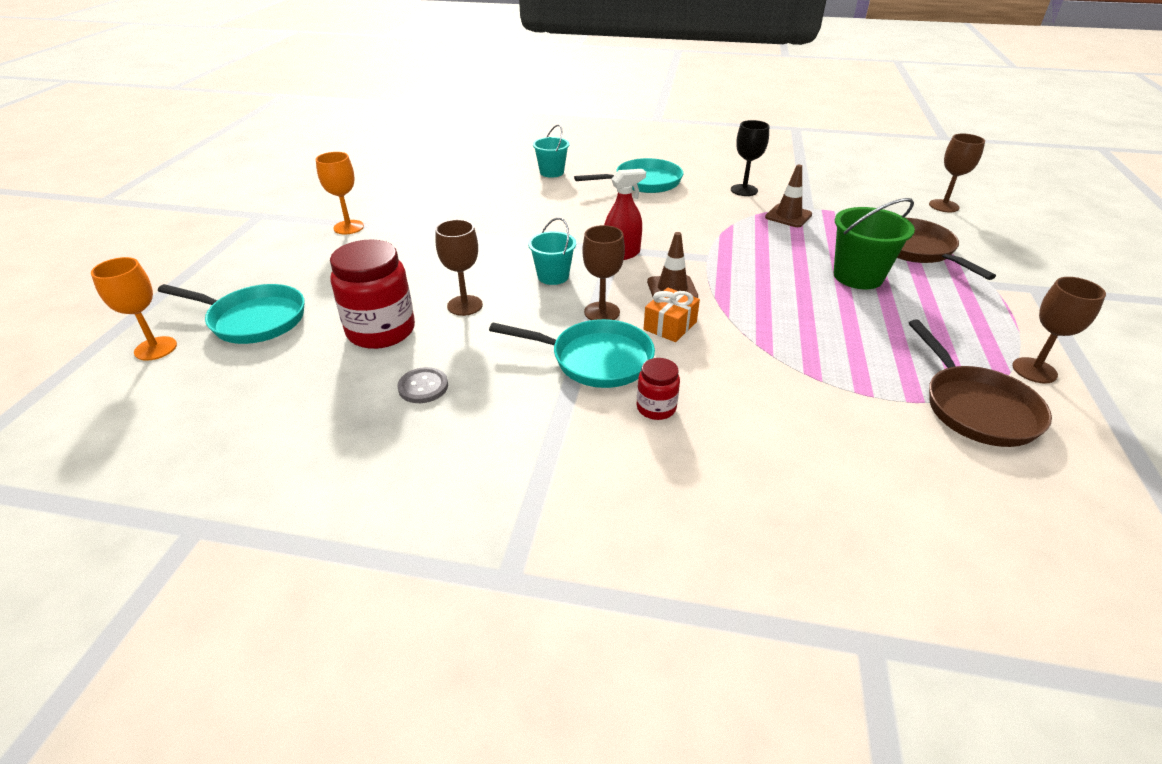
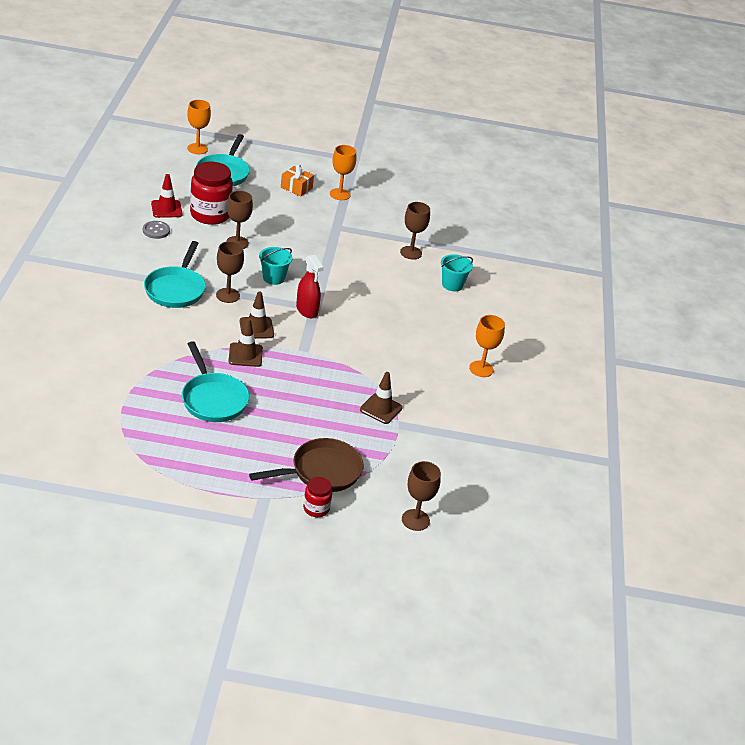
camera: 80 degrees right, 0 degrees up
(354, 377) = (166, 209): none -> red traffic cone
(644, 182) = (440, 334): turquoise pan -> turquoise pan (213, 399)
(656, 408) = (128, 307): red jar -> red jar (316, 508)
(670, 326) = (210, 322): orange gift -> orange gift (296, 188)
(694, 167) = (481, 369): none -> orange goblet
(734, 297) = (245, 355): none -> brown traffic cone
(744, 190) = (432, 392): black goblet -> none
(858, 276) = (275, 424): green bucket -> none
(975, 407) = (112, 433): brown pan -> none
(1034, 370) = (147, 476): brown goblet -> brown goblet (411, 253)

